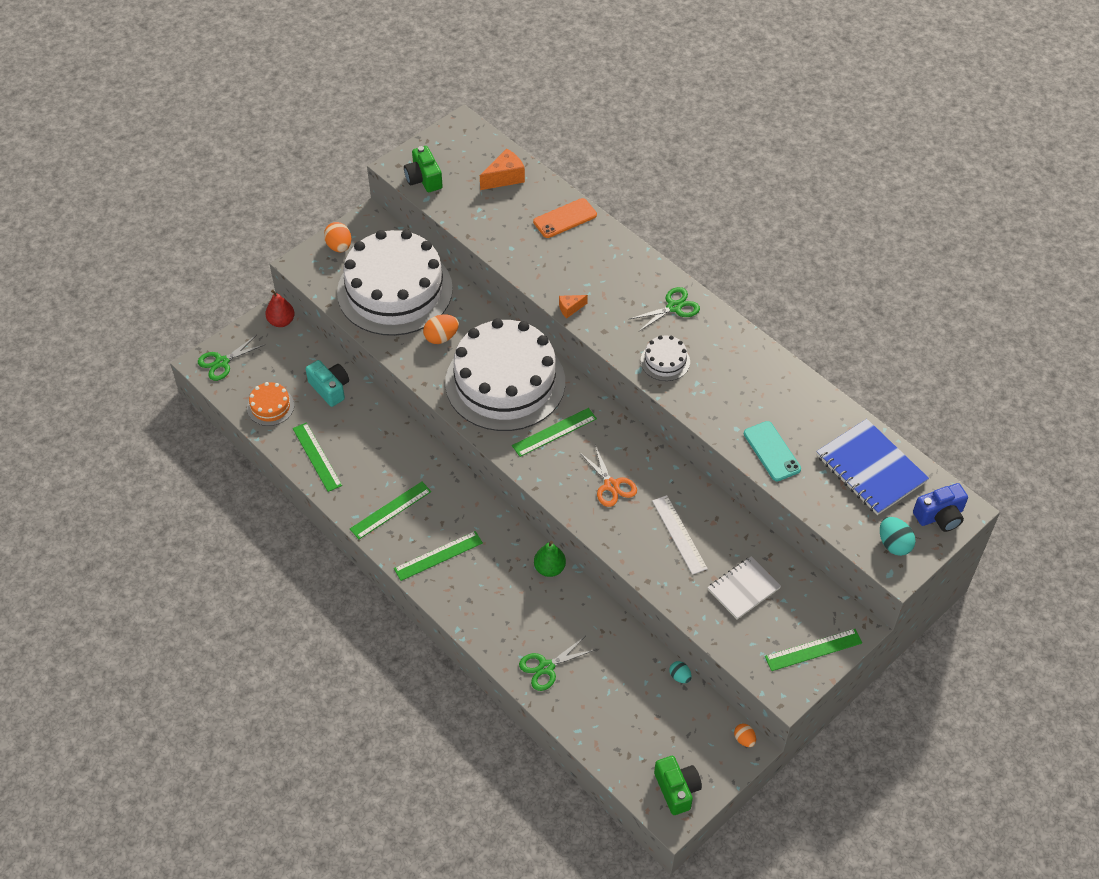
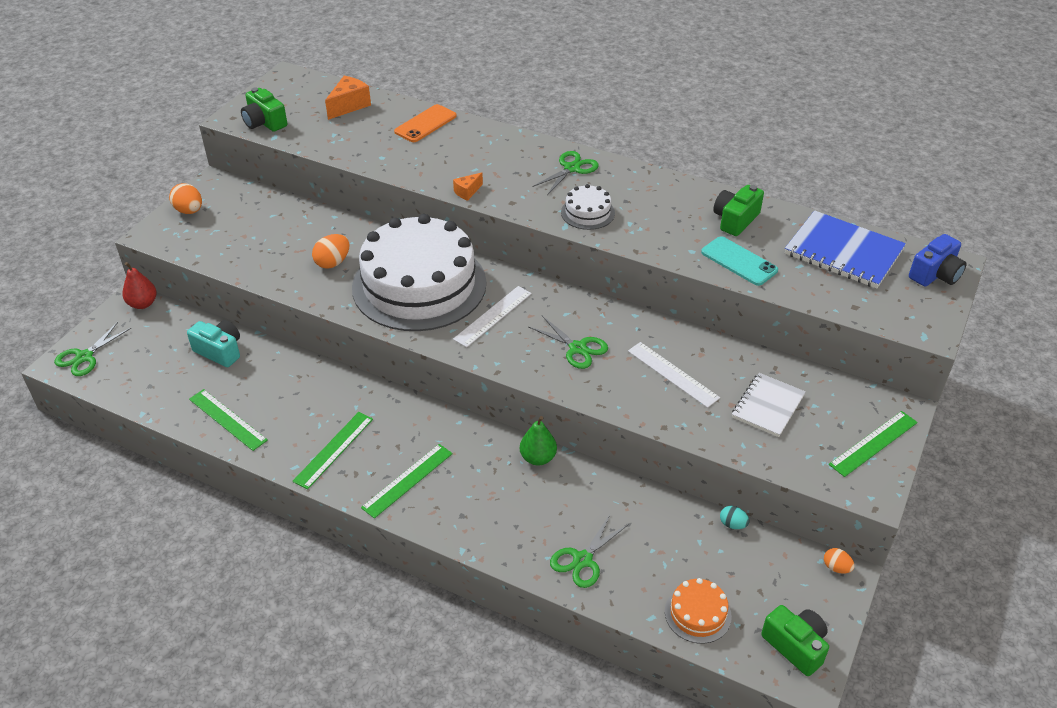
camera: 20 degrees left, 10 degrees down
(270, 406) = (156, 385): orange cake -> orange cake (698, 613)
(395, 290) = (265, 234): white cake -> none
(554, 432) = (493, 316): green ruler -> white ruler
(611, 485) = (577, 348): orange scissors -> green scissors
(792, 406) = (735, 220): none -> green camera
(894, 544) = (910, 309): turquoise egg -> none

